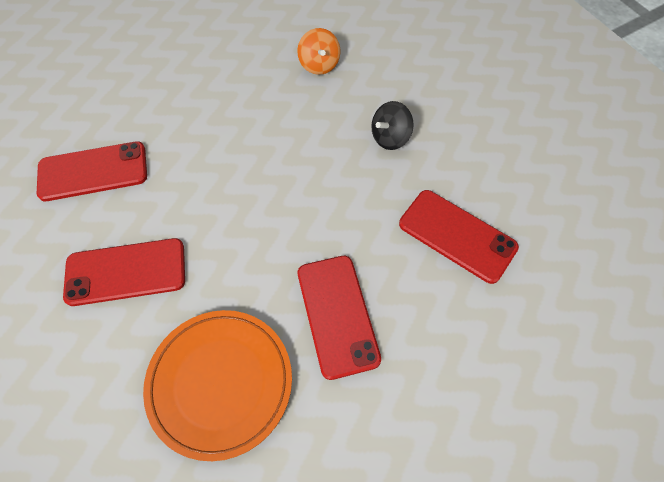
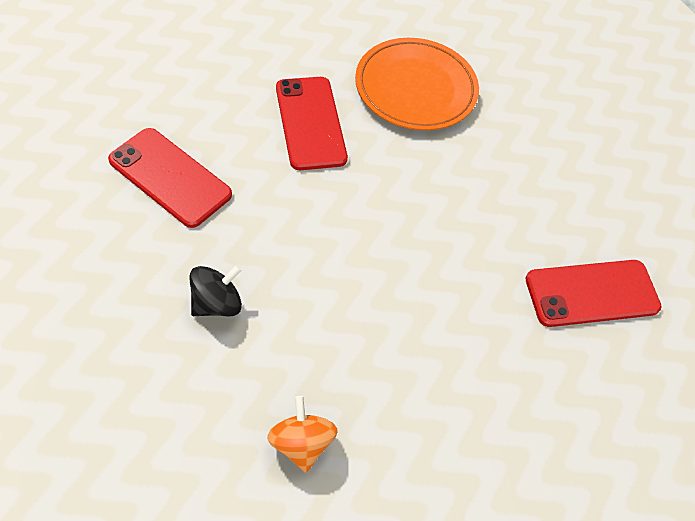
camera: 175 degrees right, 5 degrees down
(126, 272) = (520, 180): red phone -> none

